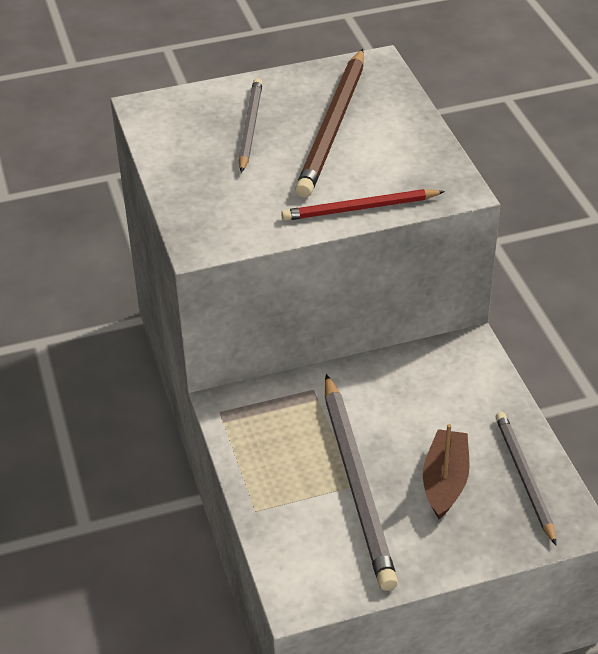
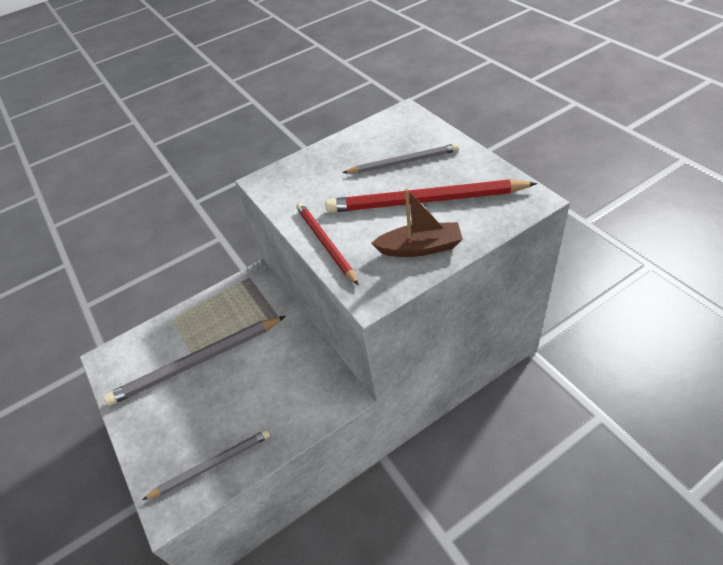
camera: 80 degrees right, 5 degrees up
(333, 126) = (425, 201): brown pencil -> red pencil
(445, 481) = (203, 413): brown boat -> brown boat (420, 248)

